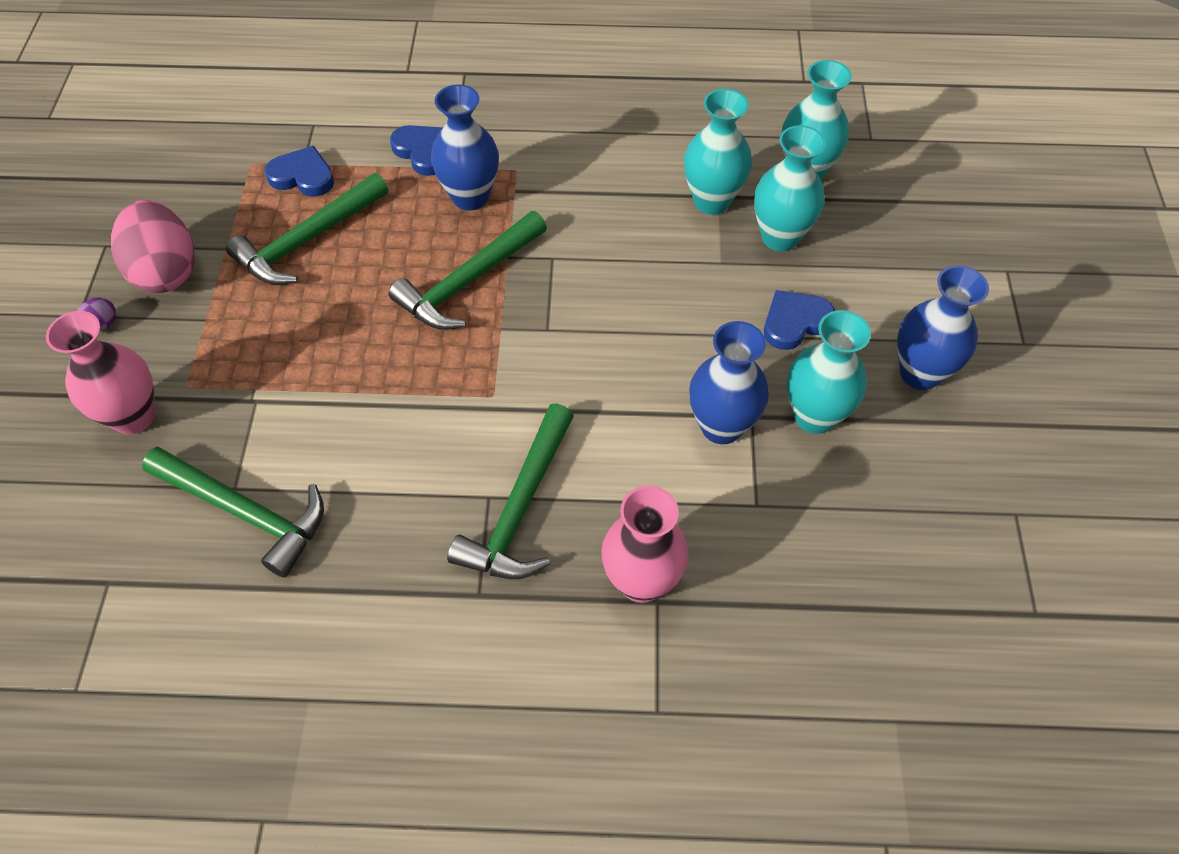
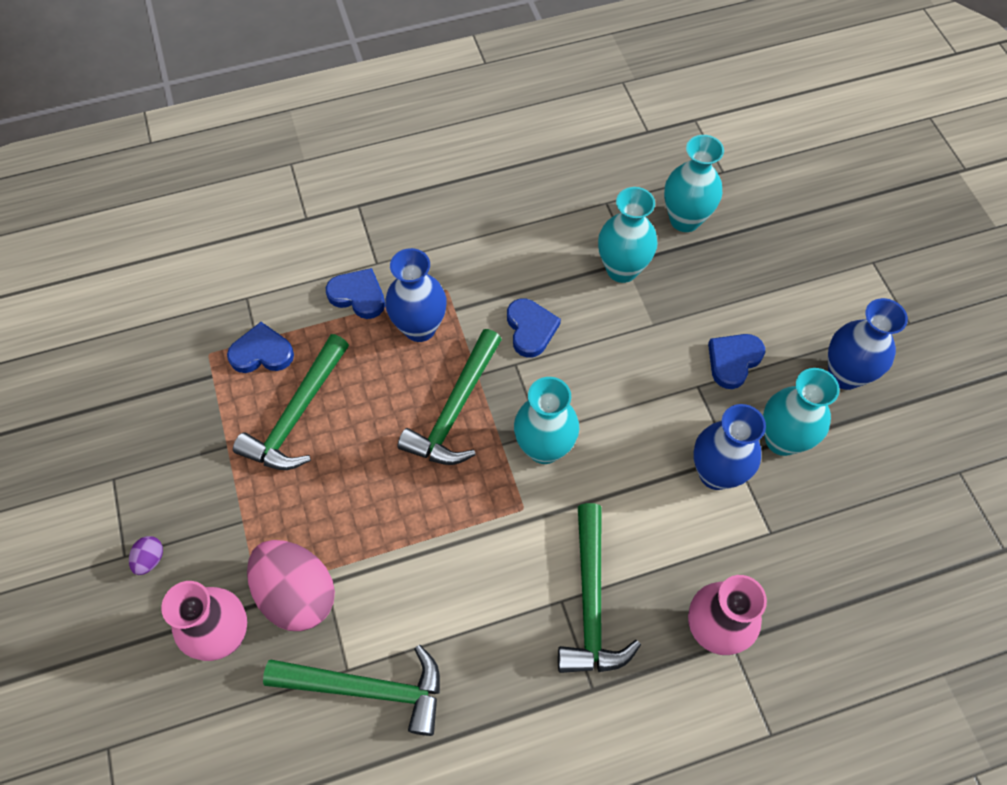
camera: 20 degrees left, 5 degrees up
(166, 271) = (183, 486): pink egg -> pink egg (297, 594)
(585, 230) = (530, 329): none -> blue heart
(780, 237) = (690, 286): turquoise vase -> turquoise vase (544, 448)

